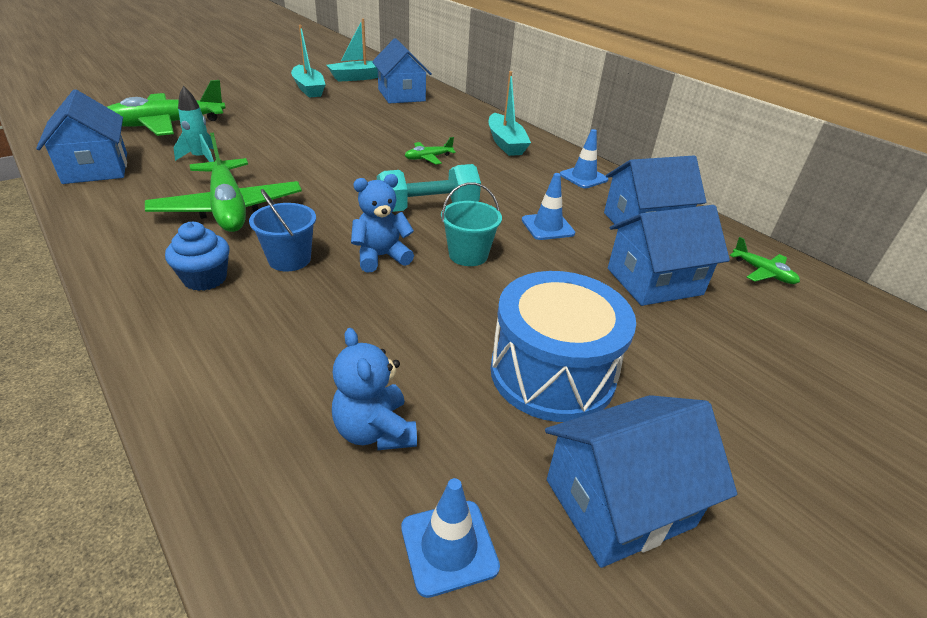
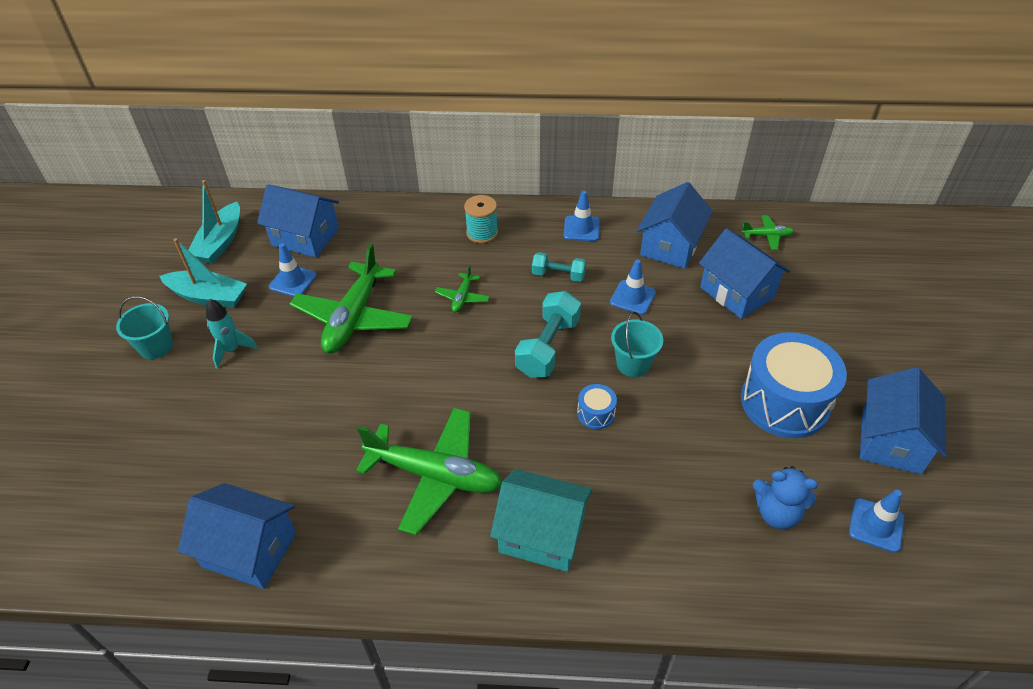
camera: 45 degrees left, 10 degrees up
(167, 124) = (187, 454): green plane -> green plane (353, 317)
(201, 158) = (307, 456): turquoise rocket -> turquoise rocket (232, 350)
(205, 279) = (541, 534): blue cupcake -> turquoise house
(249, 90) = (156, 346): none -> turquoise bucket
(289, 259) = (555, 470): blue bucket -> none
(357, 104) = (293, 281): none -> blue traffic cone
(381, 257) = (596, 414): blue teddy bear -> blue drum
(505, 143) = (482, 233): turquoise boat -> turquoise spool
(515, 185) = (558, 275): none -> turquoise dumbbell
(654, 281) = (737, 292): blue house -> blue house turned 60 degrees counterclockwise

